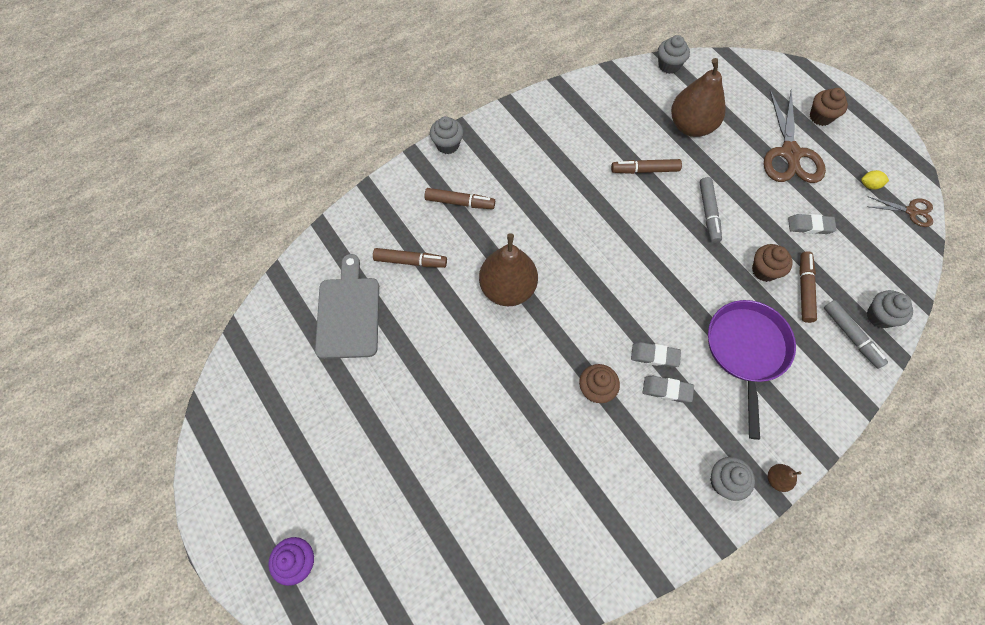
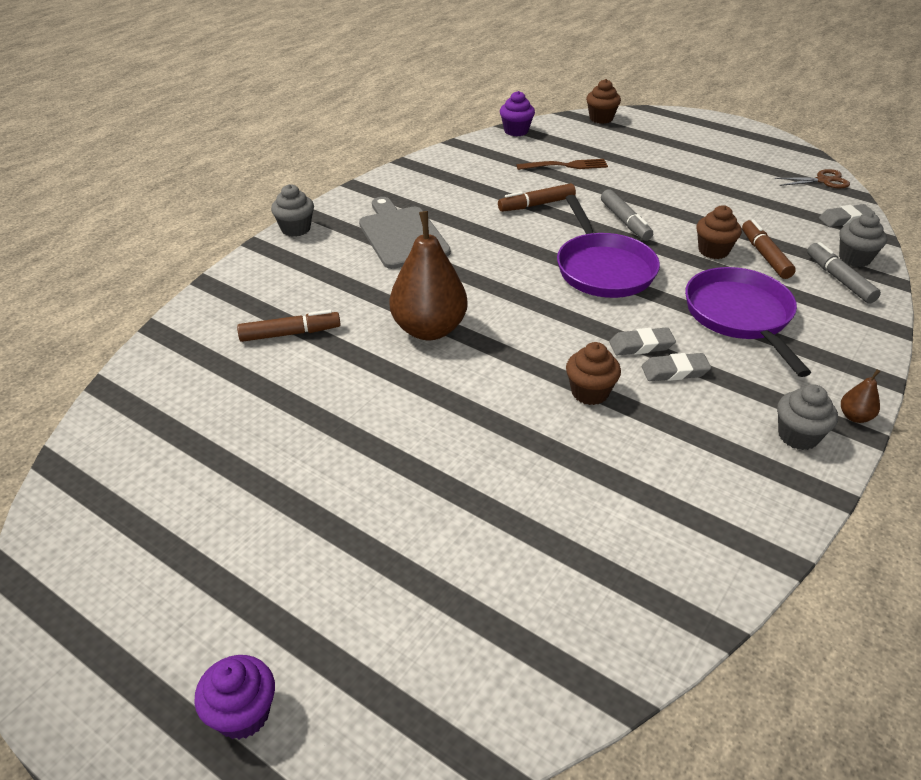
camera: 20 degrees left, 25 degrees down
(348, 313) = (222, 401): grey cutting board -> grey cutting board (401, 235)
(460, 202) = (332, 271): brown marker -> none
(664, 264) = (603, 269): none -> purple pan
(669, 65) = (516, 131): grey cupcake -> purple cupcake
(691, 126) = (565, 166): brown pear -> brown fork
(790, 153) = (678, 165): brown scissors -> none
(810, 226) = (735, 209): grey eraser -> grey eraser (845, 219)
(820, 117) = (689, 137): brown cupcake -> brown cupcake (601, 118)
(851, 336) = (839, 279): grey marker -> grey marker turned 150 degrees counterclockwise
(869, 185) = (770, 171): yellow lemon -> none

